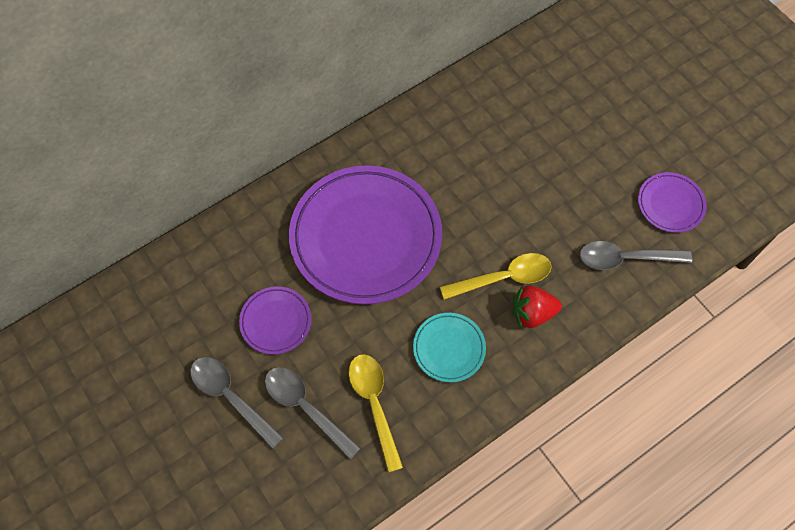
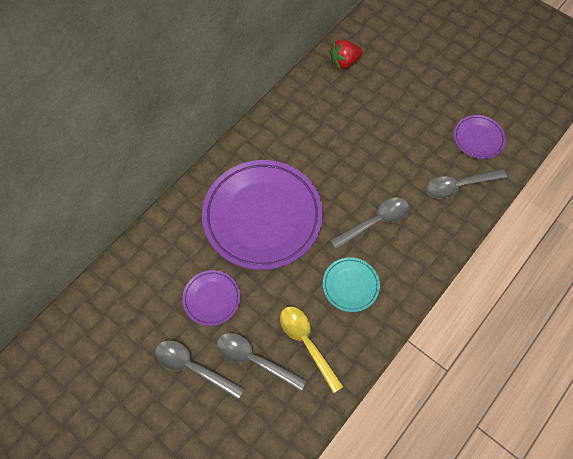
camera: 15 degrees left, 0 degrees up
(503, 278) = (374, 222): yellow spoon -> grey spoon
(532, 313) = (404, 243): red strawberry -> red strawberry (344, 62)

